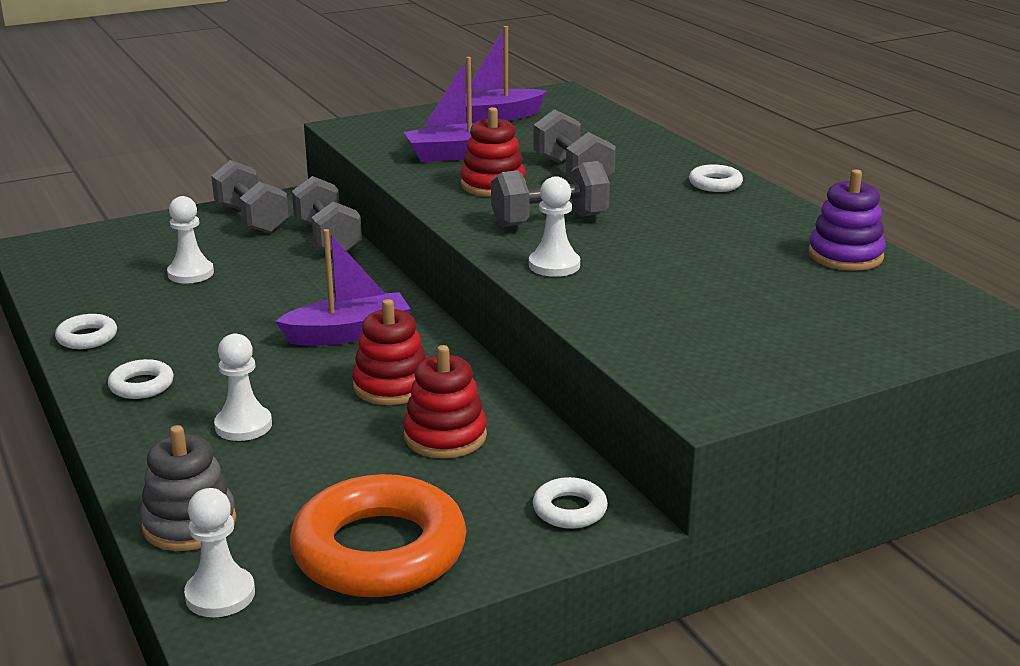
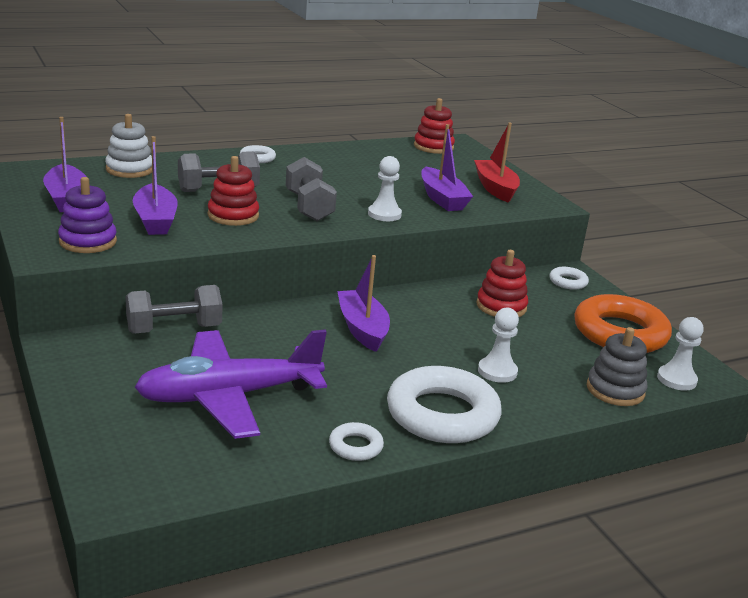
camera: 90 degrees left, 0 degrees up
(141, 385) = (442, 414): white ring -> white ring, size x2.23
(191, 273) = (229, 396): white pawn -> purple plane
(251, 219) = (105, 365): grey dumbbell -> none
(392, 386) = (440, 318): red stacking toy -> red stacking toy (433, 147)
(605, 131) = (129, 169): none -> white stacking toy
(652, 305) = (442, 199): none -> purple boat
(746, 352) = (495, 188): none -> red boat
(845, 255) = (377, 150): purple stacking toy -> purple stacking toy (88, 241)

